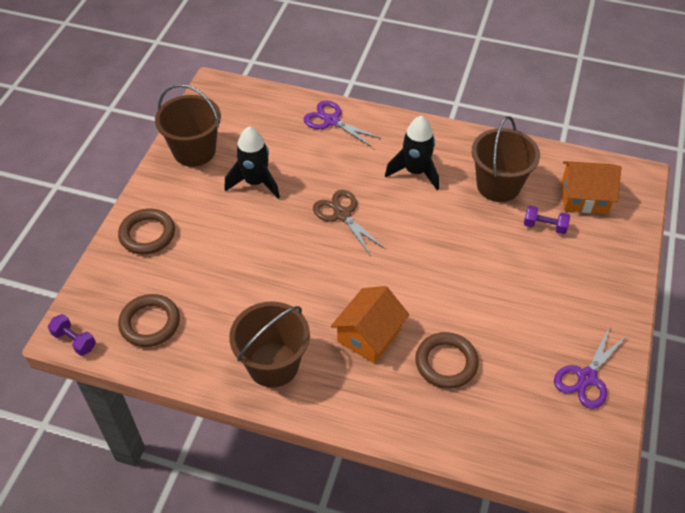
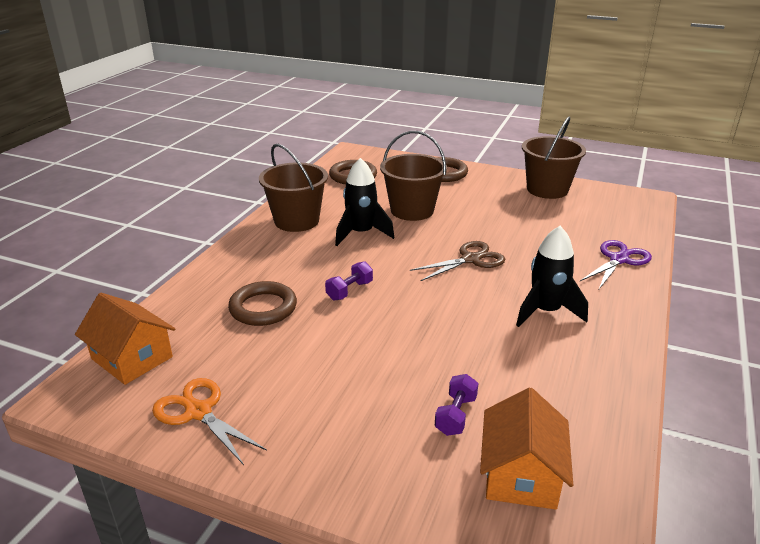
camera: 95 degrees right, 20 degrees down
(74, 341) = (344, 154): purple dumbbell -> purple dumbbell (349, 291)
(255, 182) = (511, 216): black rocket -> black rocket (361, 233)
(369, 335) = (312, 266): orange house -> orange house (132, 358)
(498, 185) = (533, 380): brown bucket -> brown bucket (412, 210)
(586, 377) = (198, 412): purple scissors -> orange scissors

